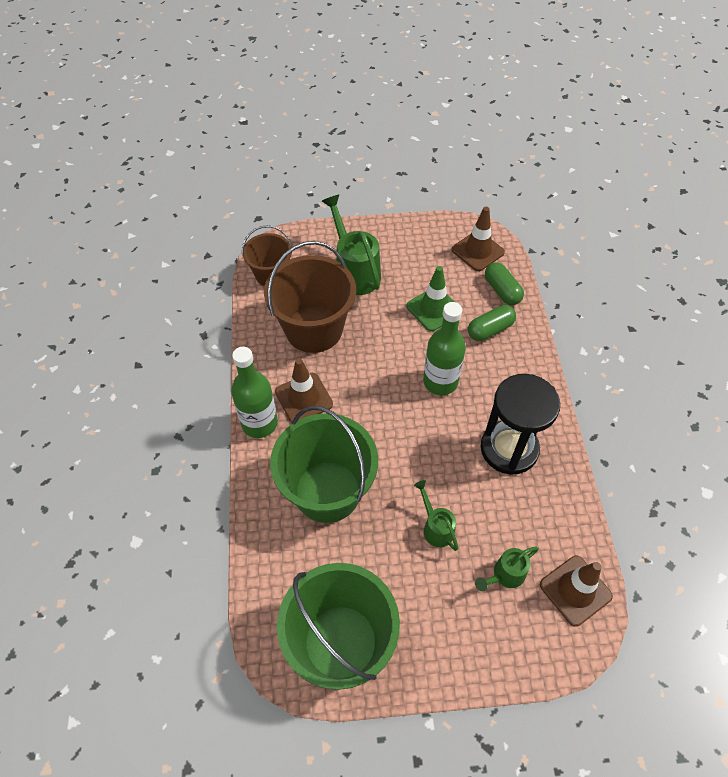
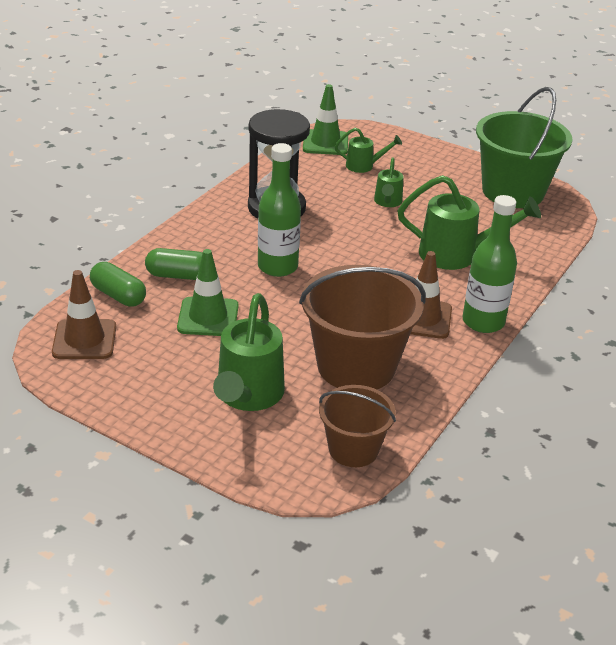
camera: 145 degrees left, 20 degrees down
(327, 491) = (456, 255): green bucket -> green watering can
(502, 291) = (118, 295): green capsule -> green capsule turned 60 degrees counterclockwise
(575, 590) = (325, 143): brown traffic cone -> green traffic cone

